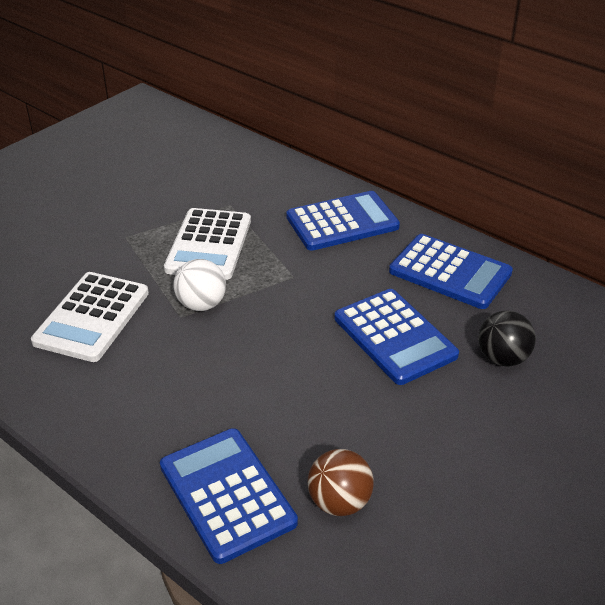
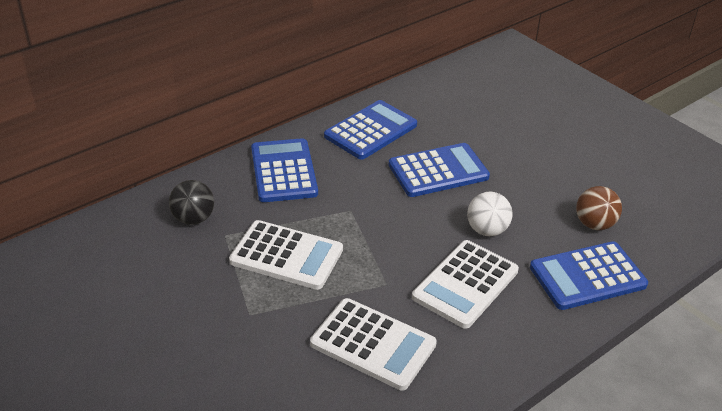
camera: 80 degrees left, 0 degrees up
(191, 377) = (465, 284): none -> white calculator
(201, 304) = (373, 269): white ball -> white ball (487, 230)
(502, 358) = (469, 129): black ball -> black ball (193, 219)

